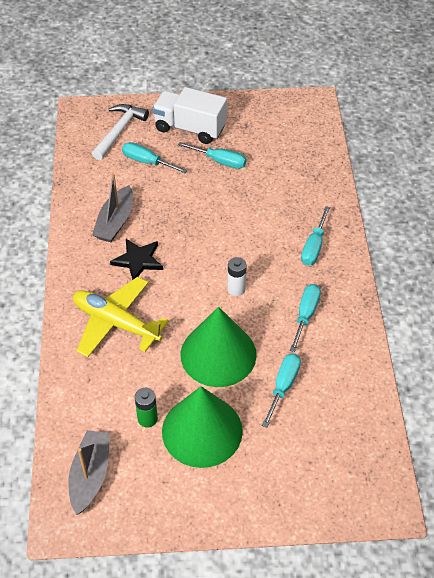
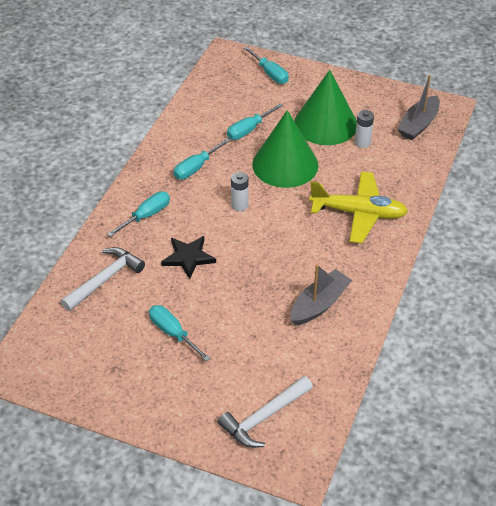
camera: 155 degrees left, 5 degrees down
(116, 323) = (358, 213): yellow plane -> yellow plane turned 45 degrees counterclockwise
(138, 260) = (314, 258): black star -> black star (188, 257)
(147, 162) = (252, 362): turquoise screwdriver -> turquoise screwdriver (270, 73)
(147, 419) = (362, 142): green battery -> white battery
(190, 128) = (179, 389): white truck -> none
(303, 181) = (105, 279): none -> white hammer

